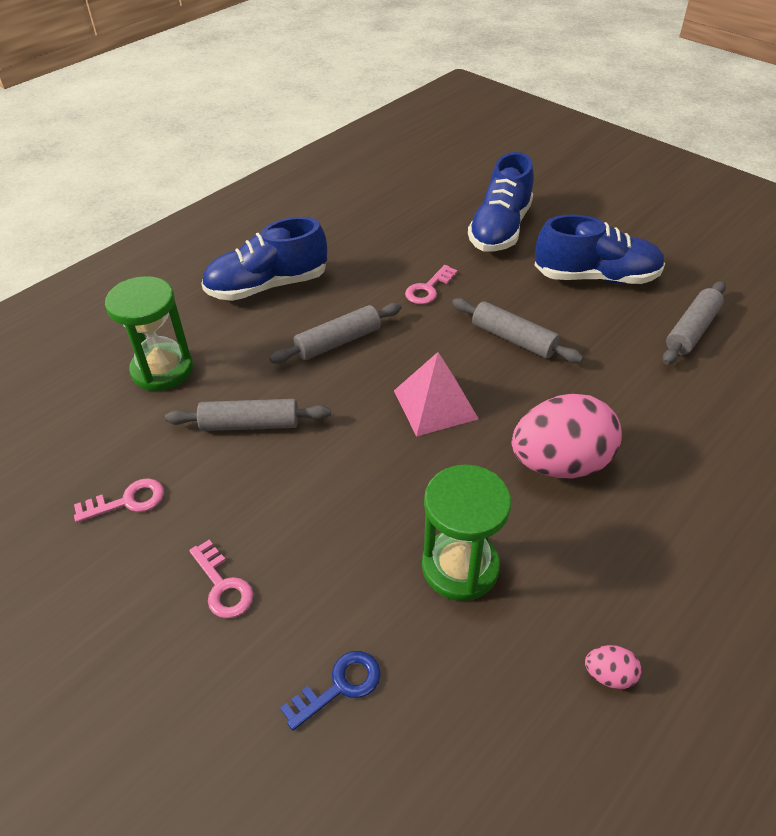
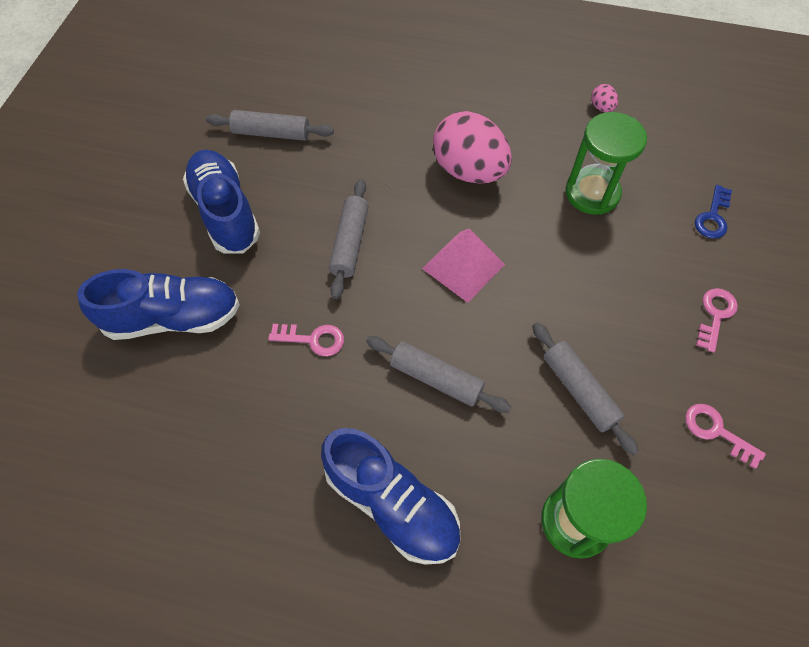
camera: 120 degrees left, 15 degrees up
(340, 686) = (712, 217): blue key -> blue key turned 90 degrees counterclockwise

